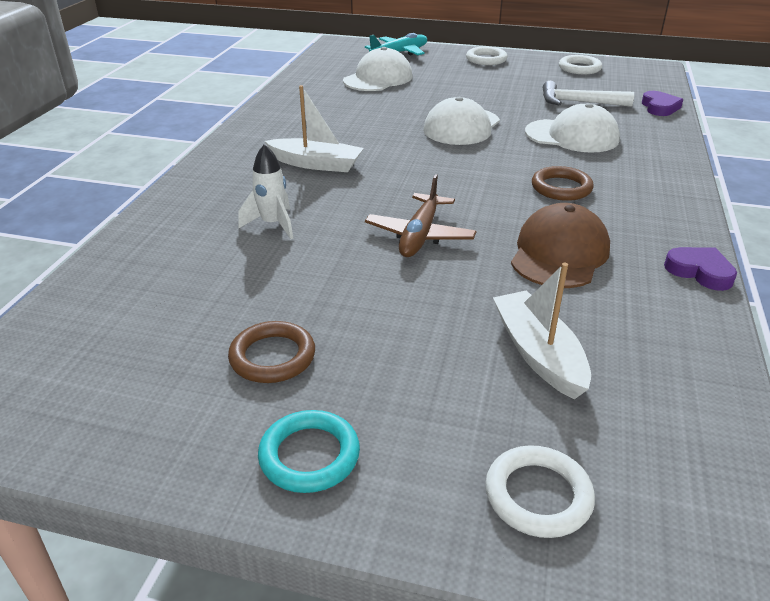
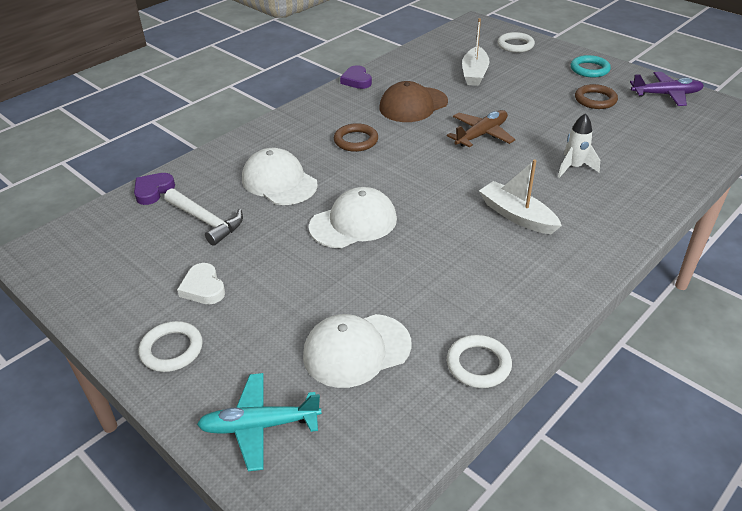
camera: 150 degrees left, 5 degrees up
(122, 421) = (666, 95): none -> purple plane
(513, 78) = (203, 288): none -> white heart
(579, 68) = (104, 281): white ring -> white ring (478, 364)

